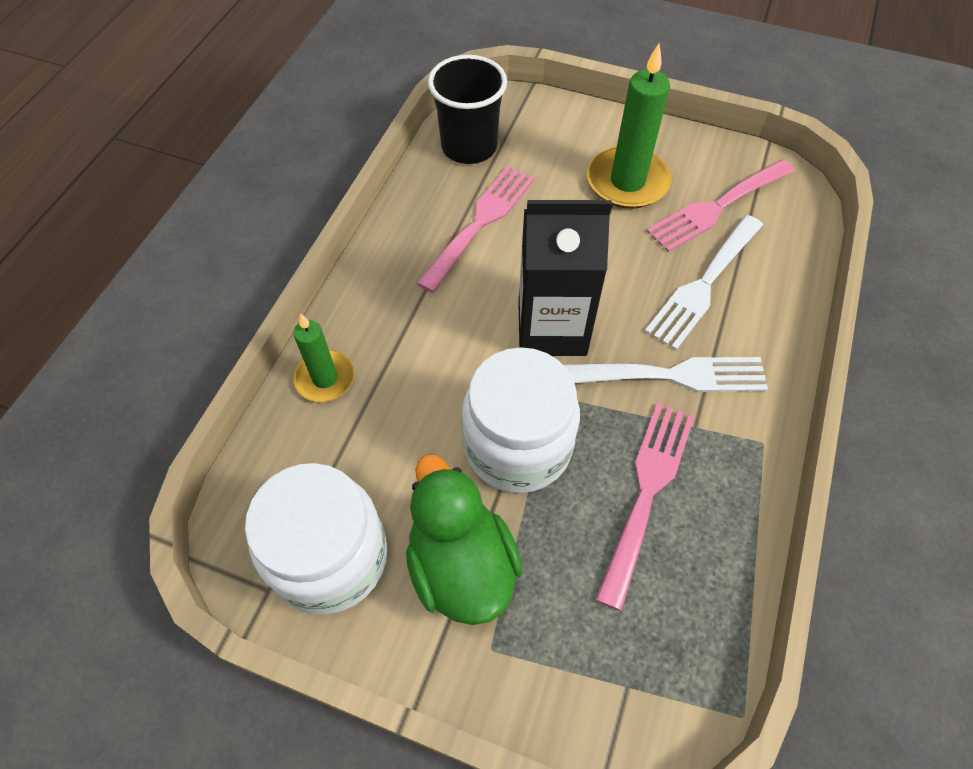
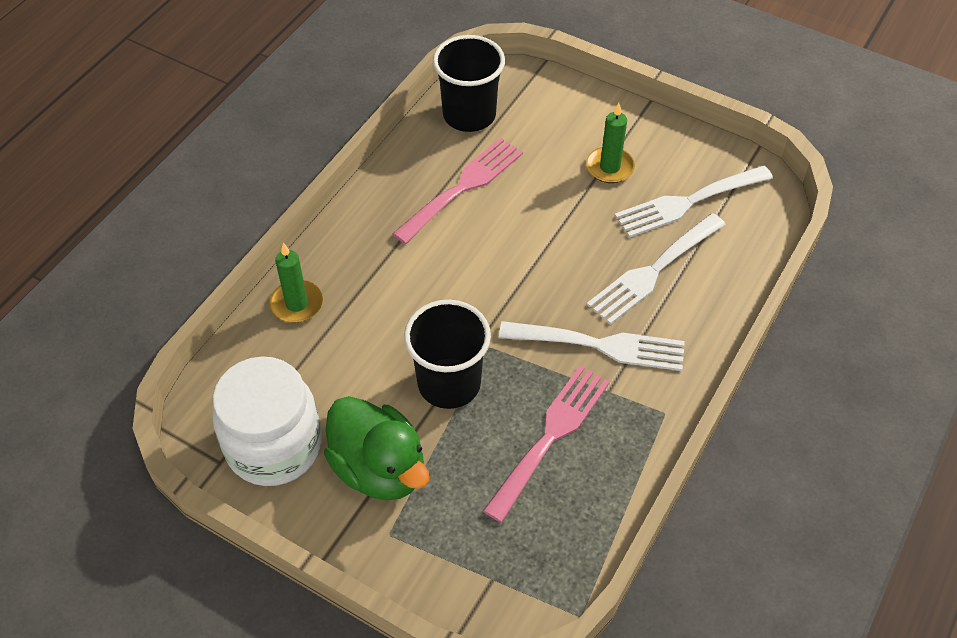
camera: 10 degrees right, 5 degrees down
(461, 565) = (379, 469): green duck -> green duck turned 150 degrees clockwise
(517, 446) = (449, 383): white jar -> black cup
(552, 328) = (504, 290): black carton -> none
(627, 182) = (610, 167): green candle -> green candle, size x0.61
(717, 207) = (687, 202): pink fork -> white fork

